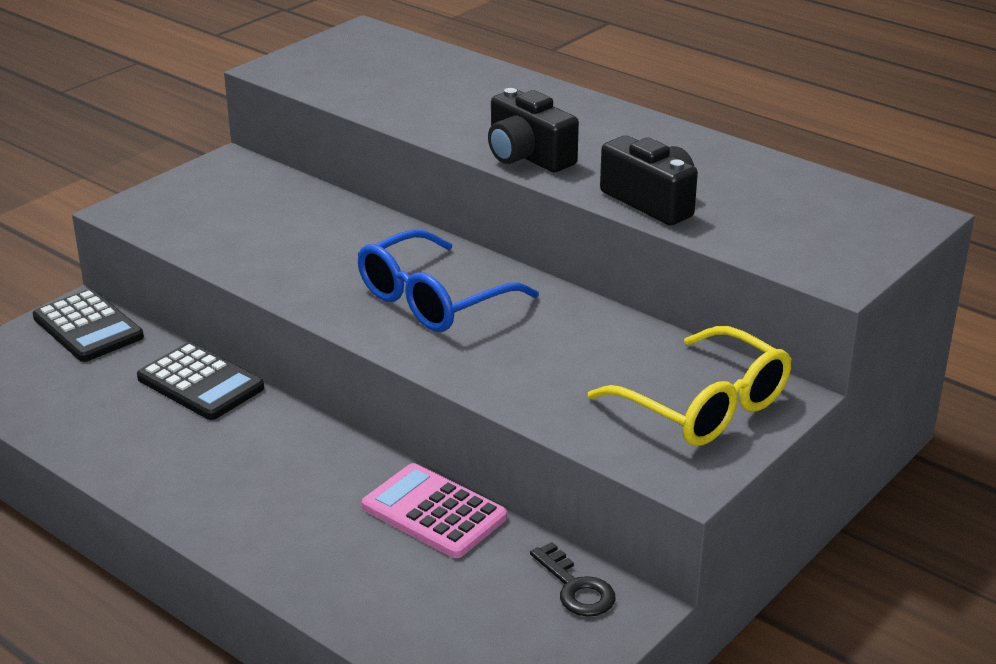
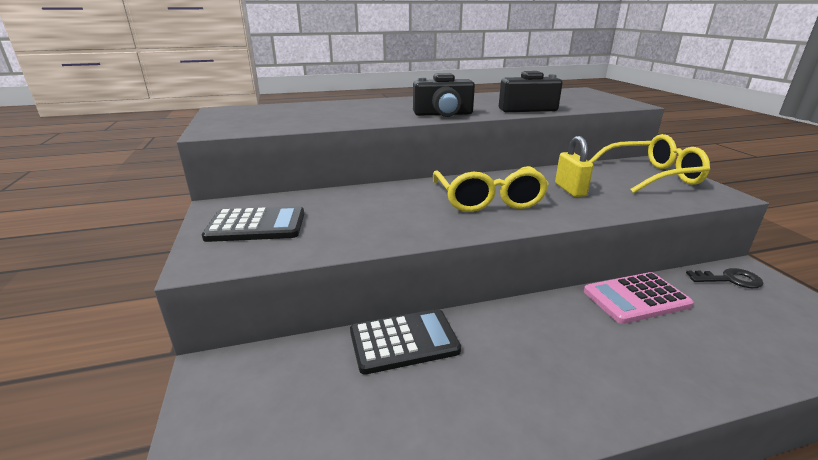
camera: 55 degrees left, 5 degrees down
(88, 327) = (247, 376): black calculator -> black calculator (256, 226)
(432, 300) = (488, 200): blue glasses -> yellow glasses
(544, 349) = (570, 190): none -> yellow padlock

